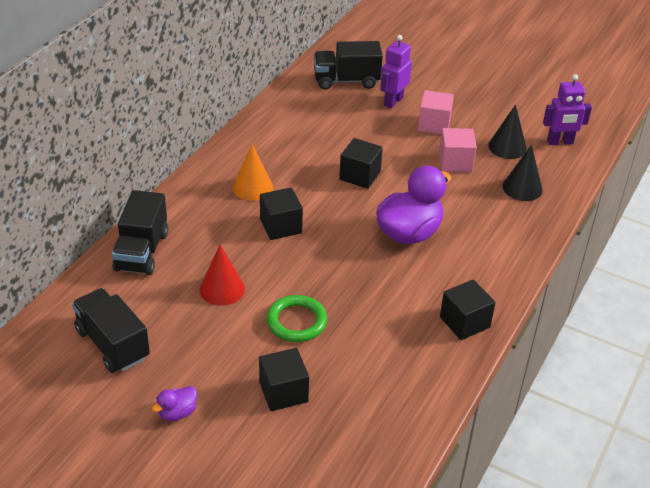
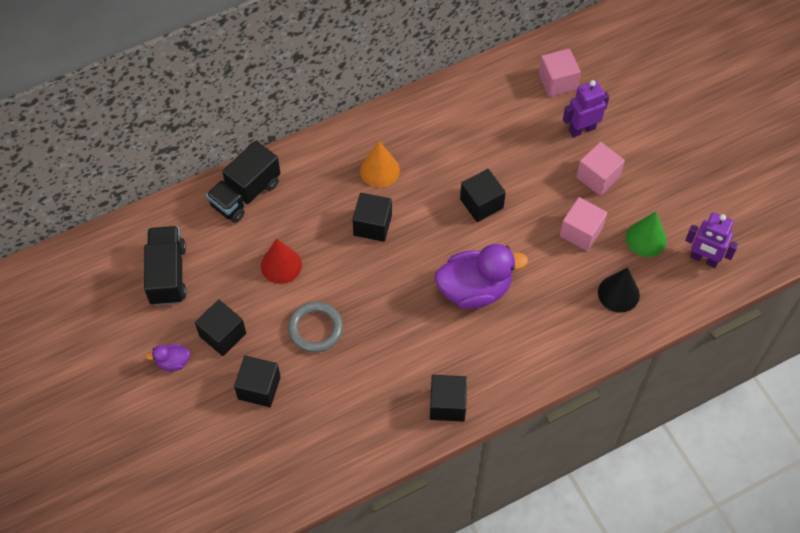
camera: 35 degrees right, 20 degrees up
(210, 367) = (222, 335): none -> black cube
(296, 321) = (315, 329): green ring -> grey ring
(346, 81) = (557, 81): black truck -> pink cube
(507, 147) = (646, 239): black cone -> green cone

